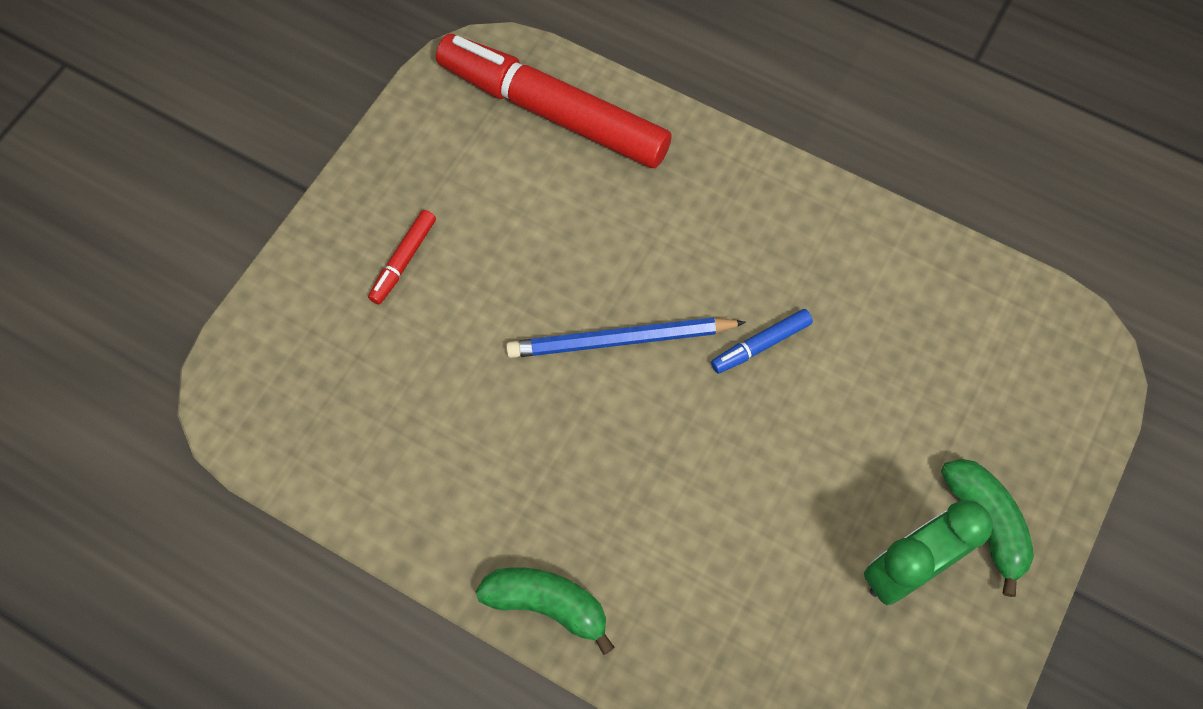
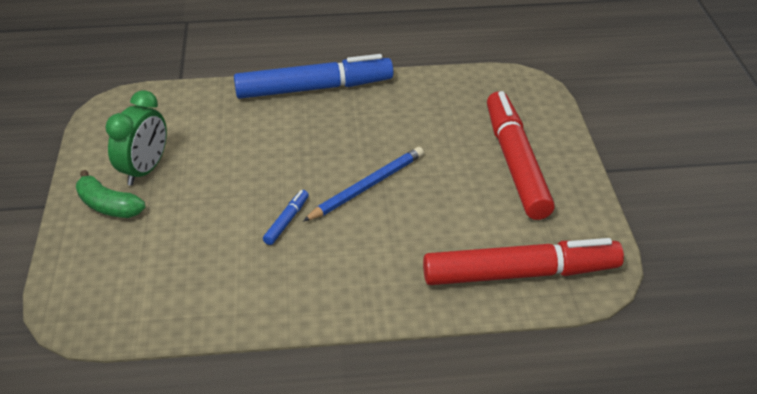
camera: 145 degrees right, 25 degrees down
(403, 260) = (516, 163): red marker -> red marker, size x2.45
(547, 605) = (314, 88): green banana -> blue marker

